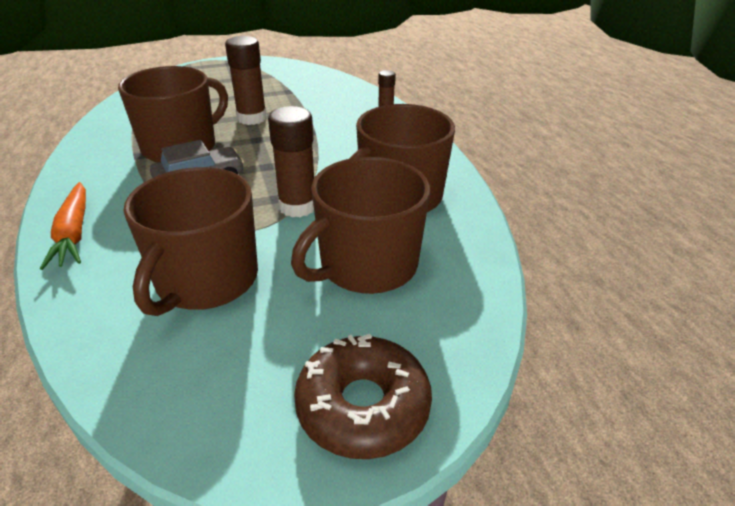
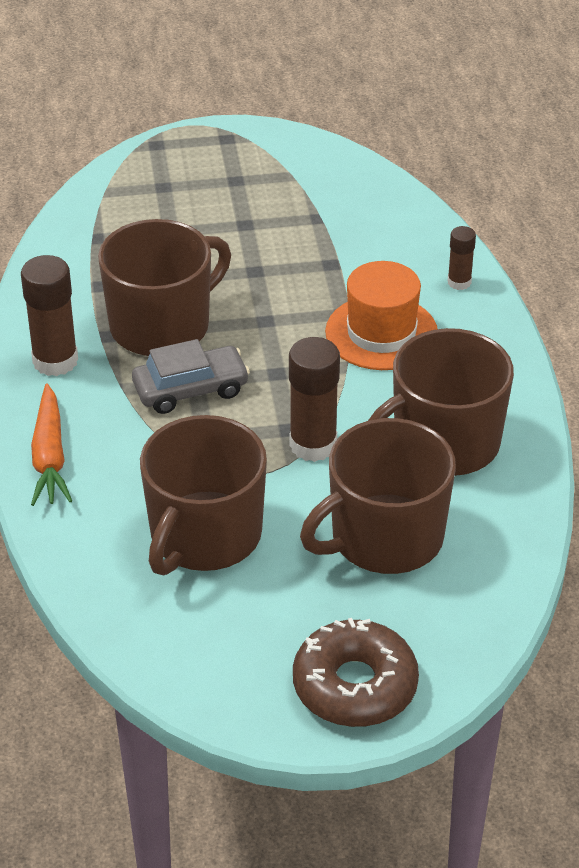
camera: 10 degrees right, 5 degrees up
(252, 118) = (259, 275): brown glue stick -> brown glue stick (55, 361)
(339, 140) = (381, 333): none -> orange hat

